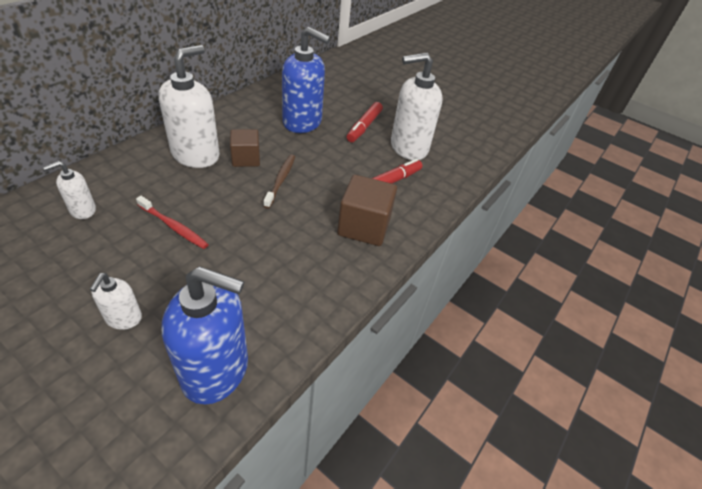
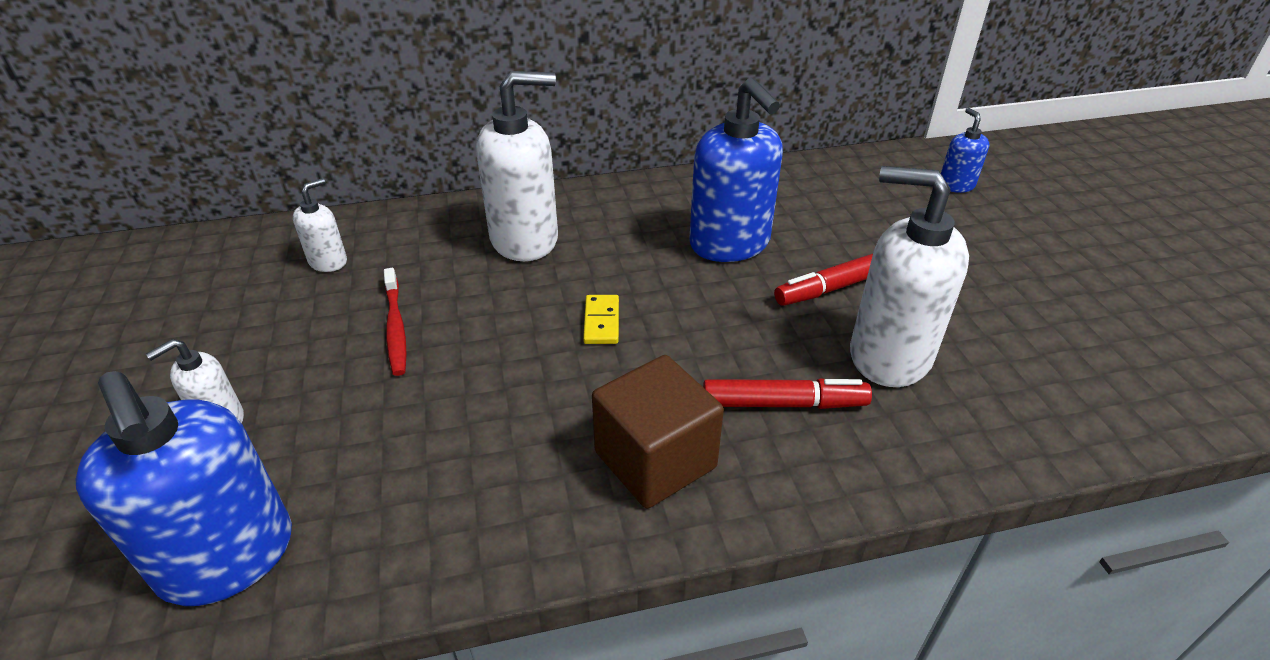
camera: 45 degrees right, 5 degrees down
(82, 210) = (328, 262): white soap dispenser -> white soap dispenser turned 120 degrees clockwise
(246, 159) = (585, 270): brown cube -> none
(281, 180) = (602, 322): brown toothbrush -> yellow domino
(370, 66) = (956, 185): none -> blue soap dispenser

